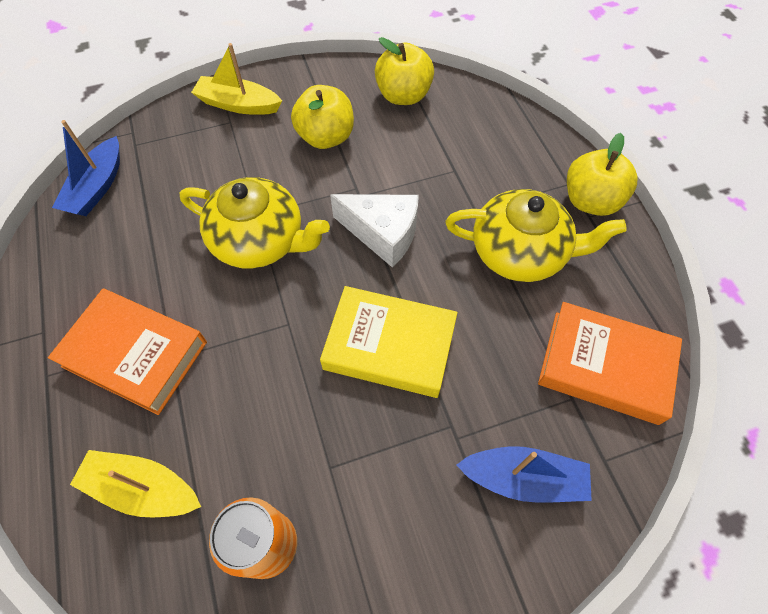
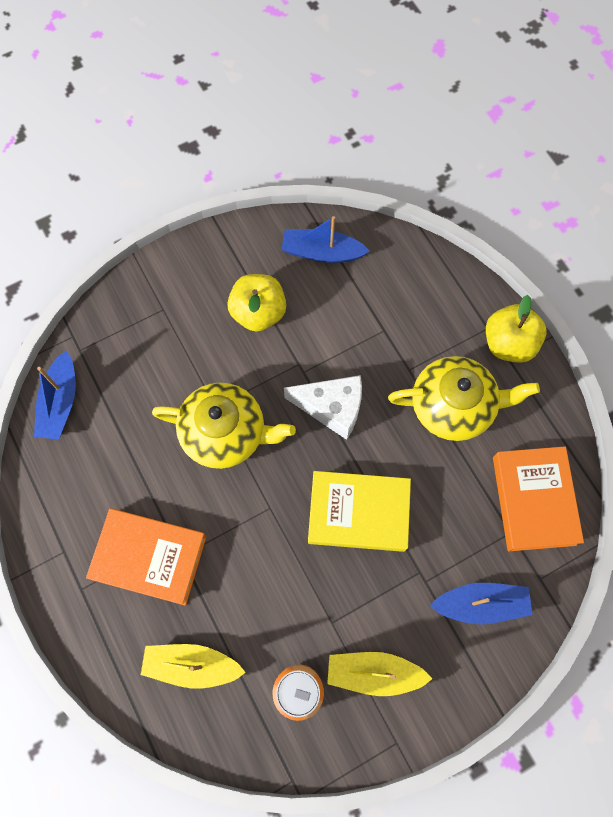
camera: 10 degrees left, 10 degrees up
(238, 104) = (165, 288): yellow boat -> yellow boat (373, 673)
(403, 95) = (321, 252): yellow apple -> blue boat
(604, 366) = (534, 500): orange book -> orange book turned 75 degrees clockwise

